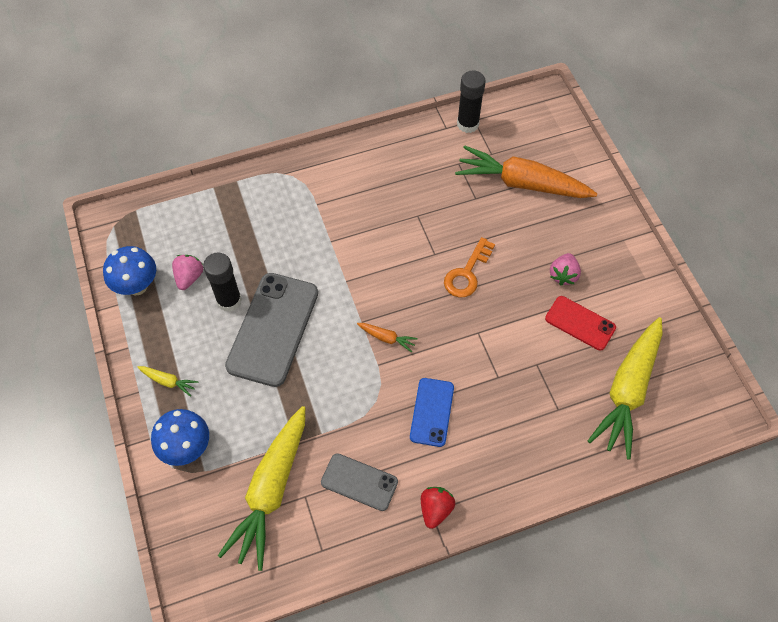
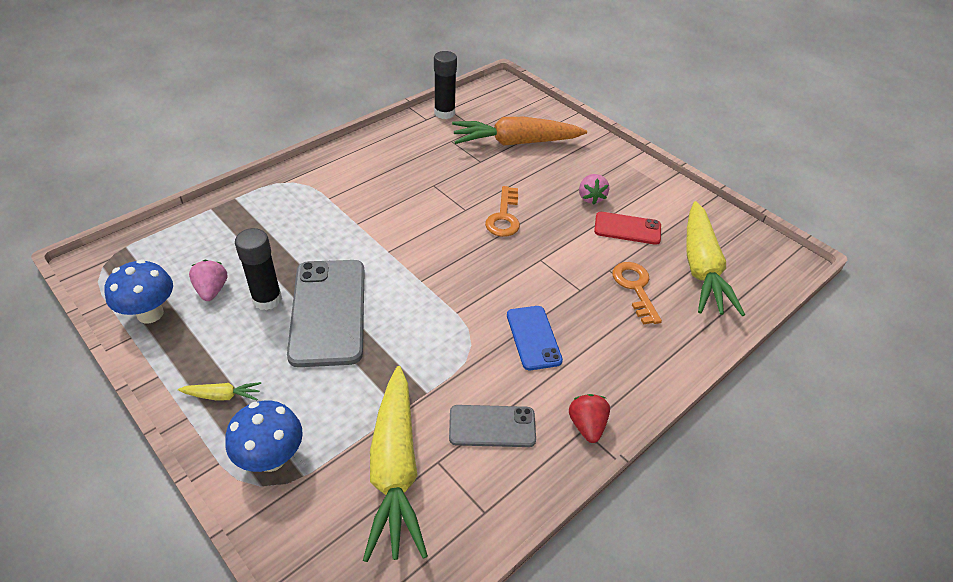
camera: 25 degrees left, 15 degrees down
(387, 338) = (454, 287): orange carrot -> none
(550, 392) = (635, 288): none -> orange key

